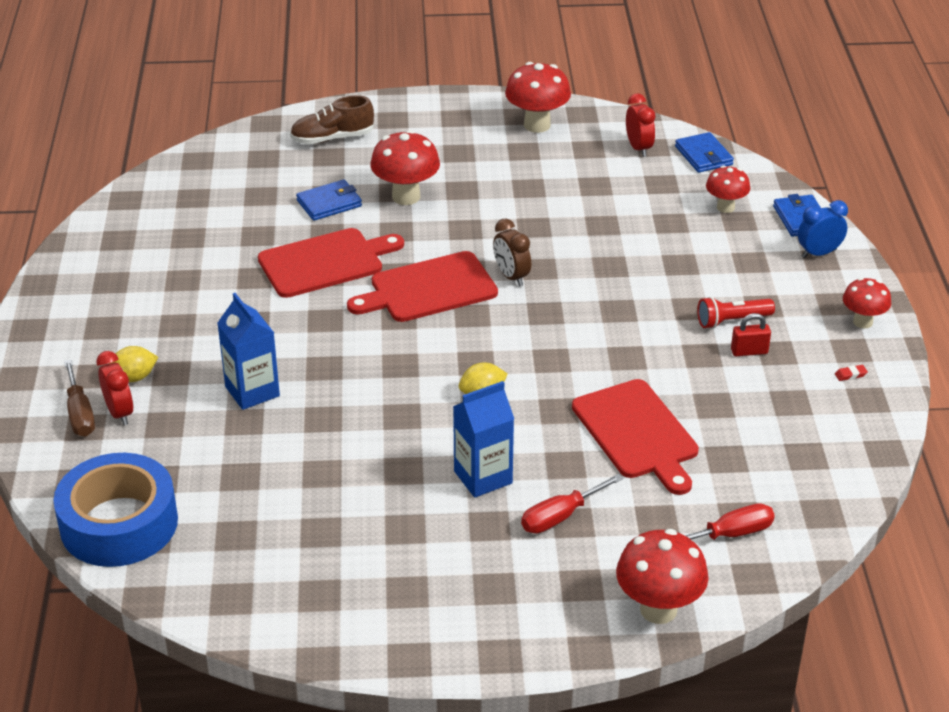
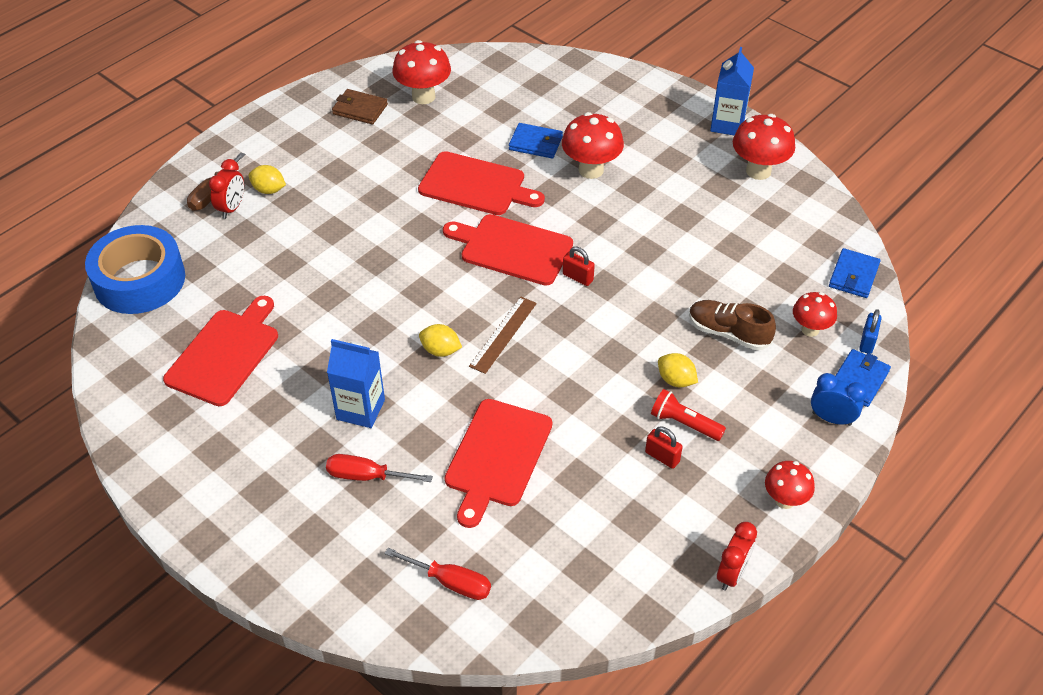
camera: 45 degrees right, 10 degrees up
(122, 266) = (360, 109): none -> brown wallet
(252, 391) = (316, 246): blue carton -> blue carton (727, 124)
(299, 521) = (225, 354): none -> red cutting board
(332, 138) = (602, 95): brown shoe -> brown shoe (728, 333)
(511, 276) = (577, 277): brown clock -> red padlock
(514, 351) = (503, 334): none -> brown ruler
(638, 148) = (810, 237): red clock -> red clock (732, 573)
(658, 609) = (331, 594): red mushroom -> red mushroom (423, 96)
(685, 298) = (676, 380): none -> yellow lemon
(772, 192) = (867, 342): none -> blue padlock
(850, 375) = (712, 534): red eraser -> none

